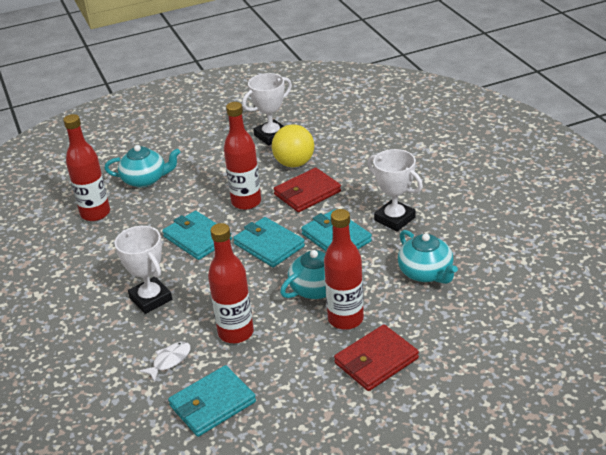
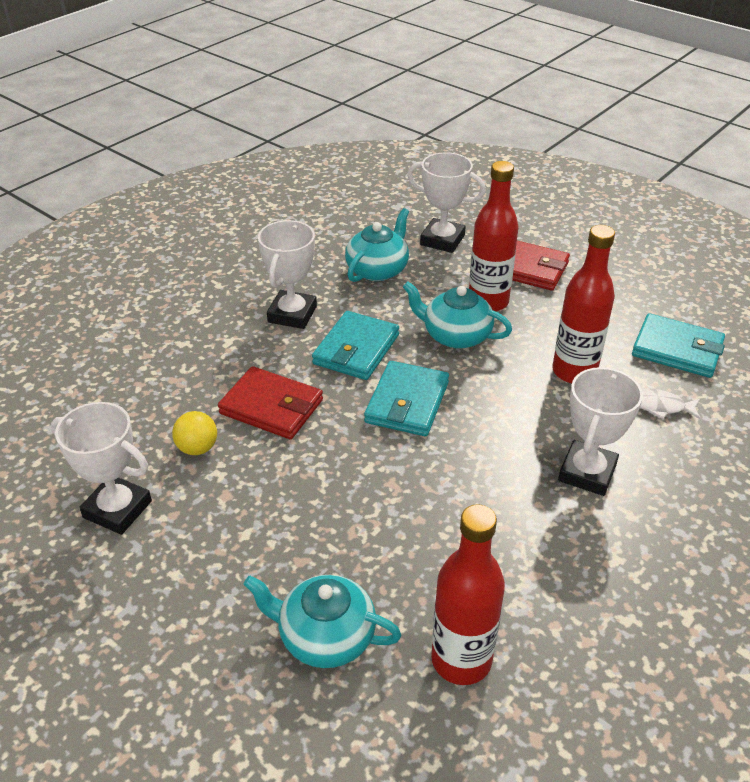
camera: 120 degrees left, 5 degrees up
(145, 180) = (325, 636): turquoise teapot -> turquoise teapot turned 45 degrees counterclockwise
(197, 238) = (438, 482): turquoise wallet -> none
(246, 202) = (324, 464): red bottle -> none
(294, 163) = (197, 448): yellow ball -> yellow ball, size x0.60
(450, 323) = (442, 240): none -> white trophy

